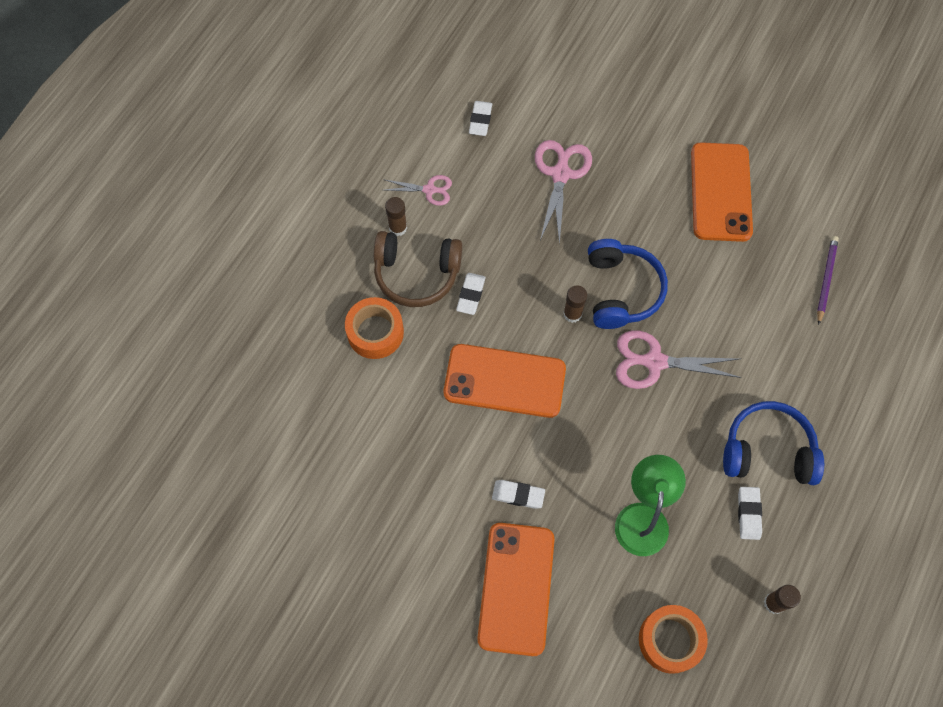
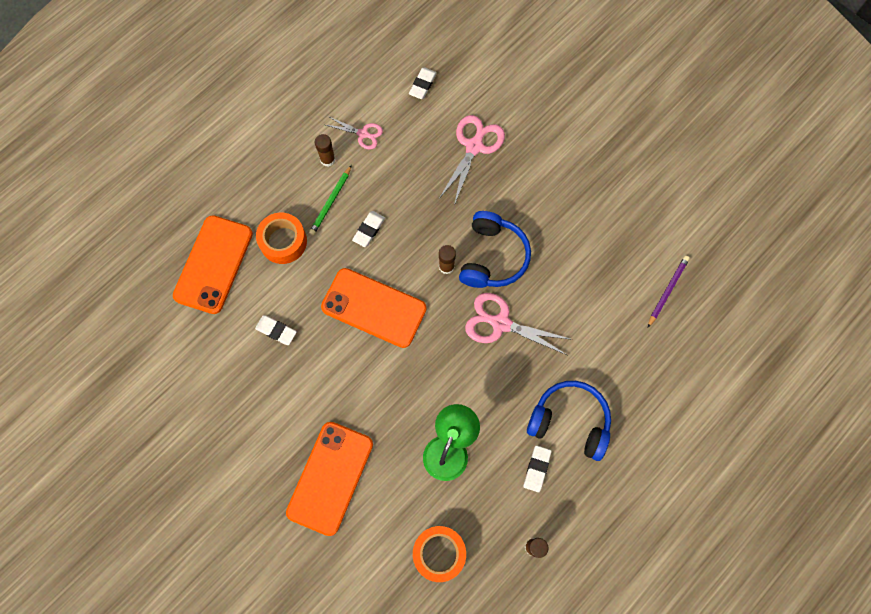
camera: 15 degrees right, 5 degrees up
(416, 274) = (331, 202): brown headphones -> green pencil
(518, 495) = (355, 403): white eraser -> white eraser (276, 331)
(720, 192) = (603, 194): orange phone -> orange phone (213, 264)

